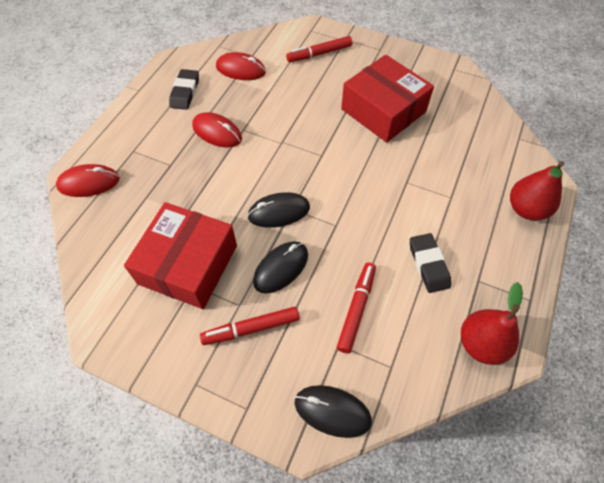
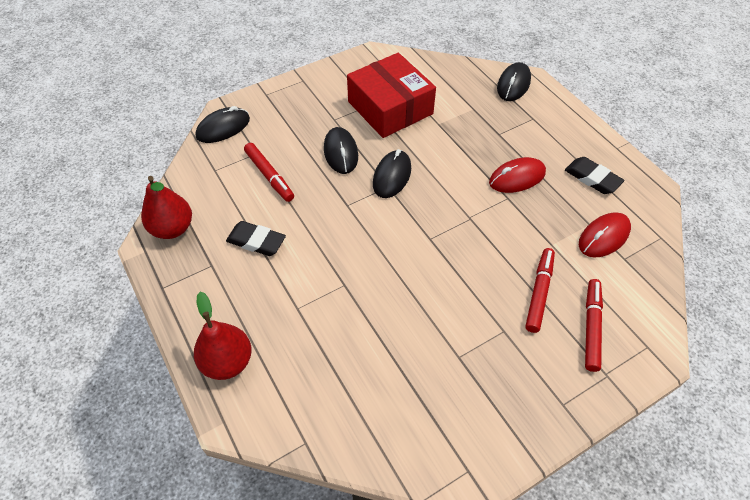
camera: 125 degrees right, 5 degrees down
(89, 183) = (513, 84): red mouse -> black mouse
(251, 328) = (311, 117): red marker -> red marker (539, 293)
(383, 110) = (450, 330): red box -> none

